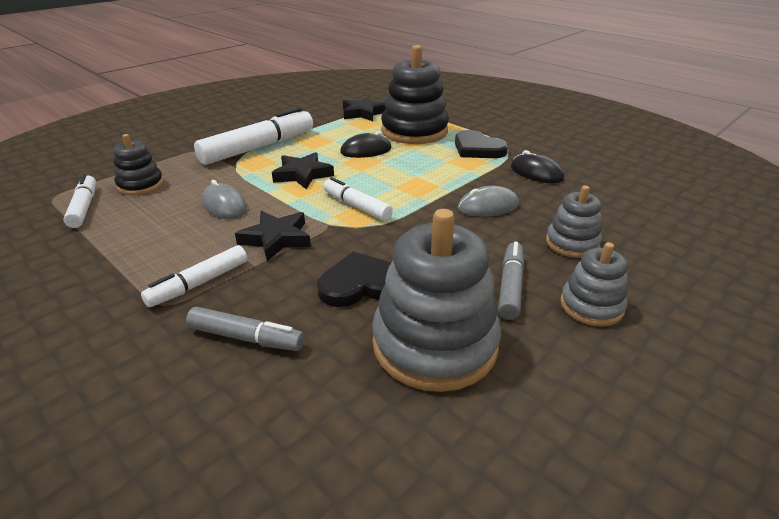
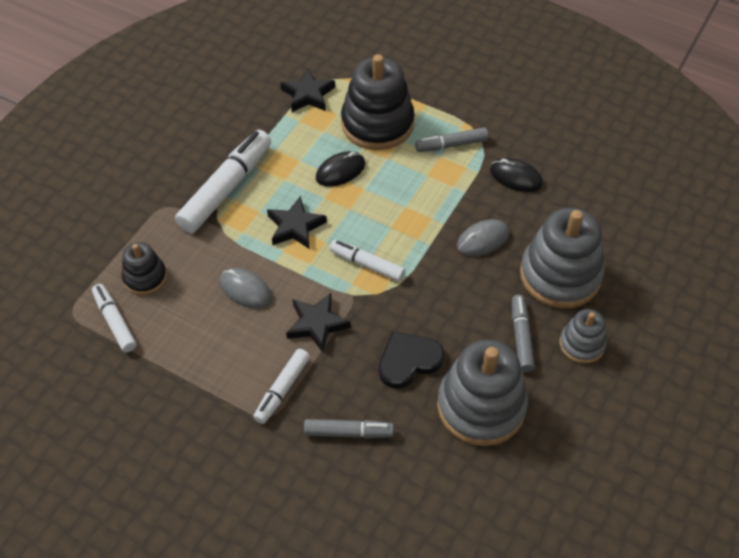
camera: 15 degrees left, 20 degrees up
(477, 149) = (451, 145): black heart -> grey marker
(572, 243) = (560, 275): grey stacking toy -> grey stacking toy, size x1.87

